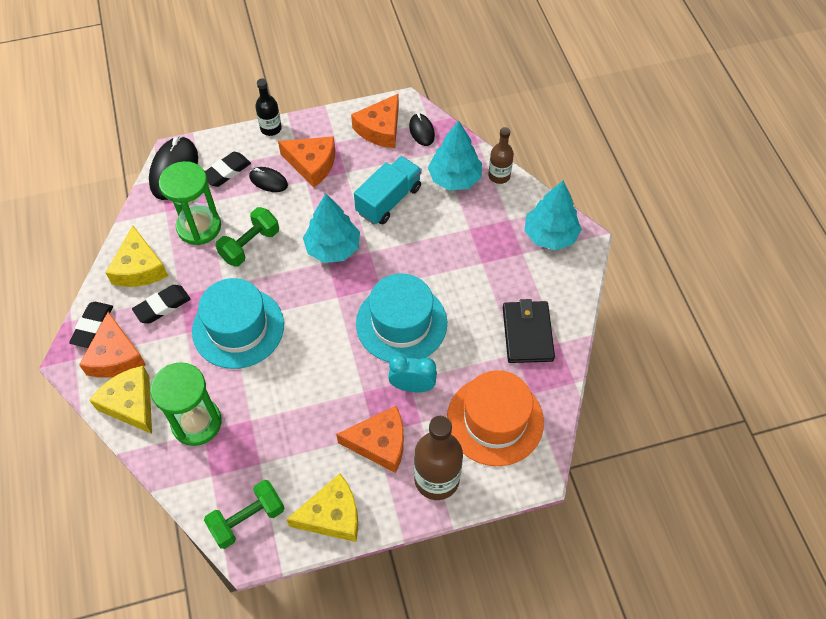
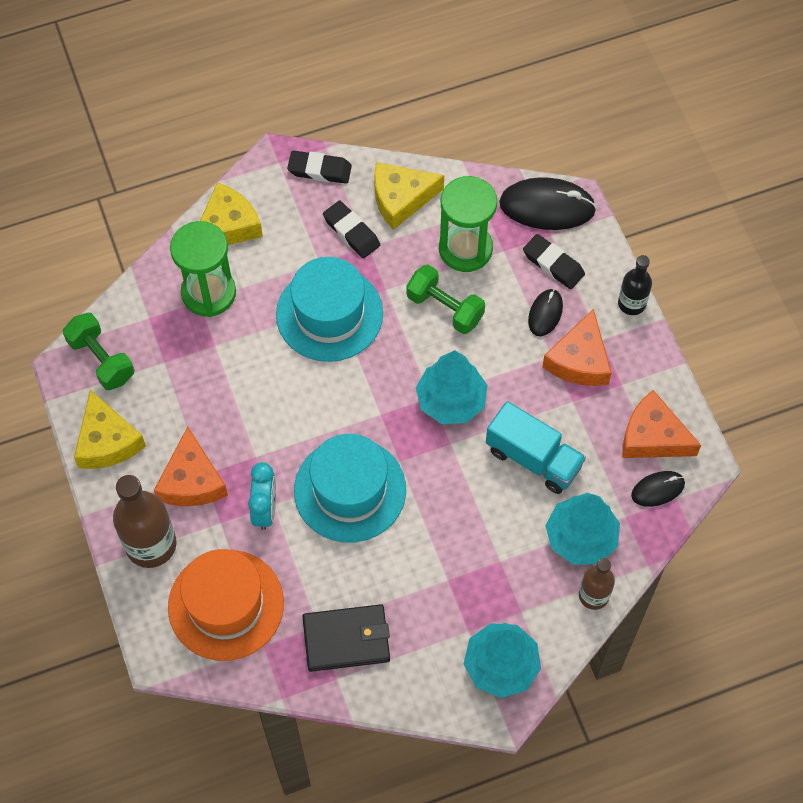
camera: 85 degrees right, 5 degrees up
(115, 356) = (284, 200): orange cheese -> none

